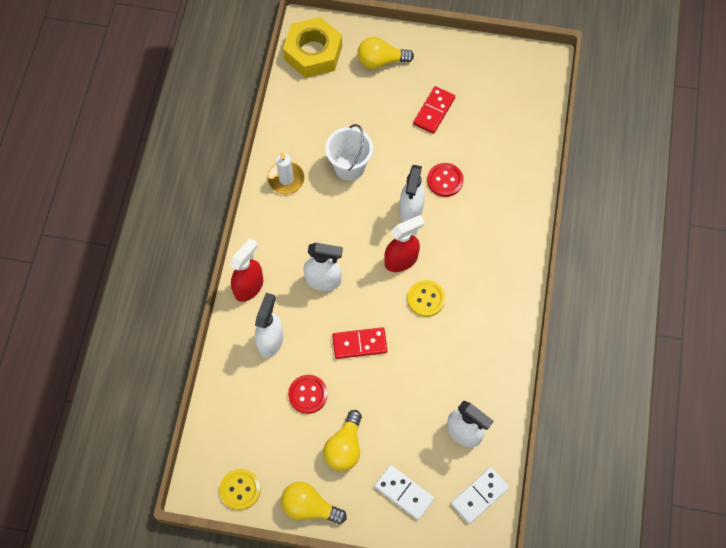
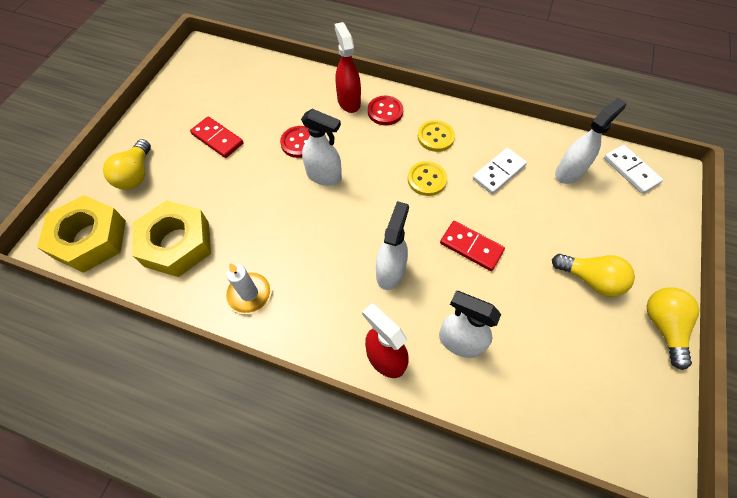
camera: 80 degrees left, 5 degrees down
(240, 489) = (651, 405): yellow button -> yellow button (435, 137)
(308, 394) = (529, 308): red button -> red button (385, 111)
(309, 507) = (662, 326): yellow light bulb -> yellow light bulb turned 150 degrees clockwise
(320, 115) = (177, 244): none -> yellow nut
(349, 166) = (255, 224): white bucket -> none
(359, 344) = (471, 247): red domino -> red domino turned 60 degrees counterclockwise
(401, 260) = (380, 193): red spray bottle -> red spray bottle (348, 101)
(404, 492) = (635, 231): white domino -> white domino (498, 172)

